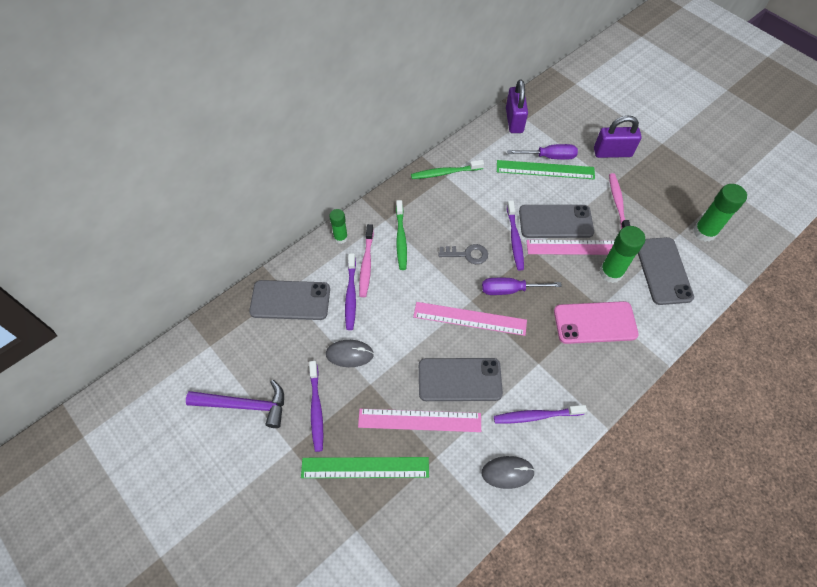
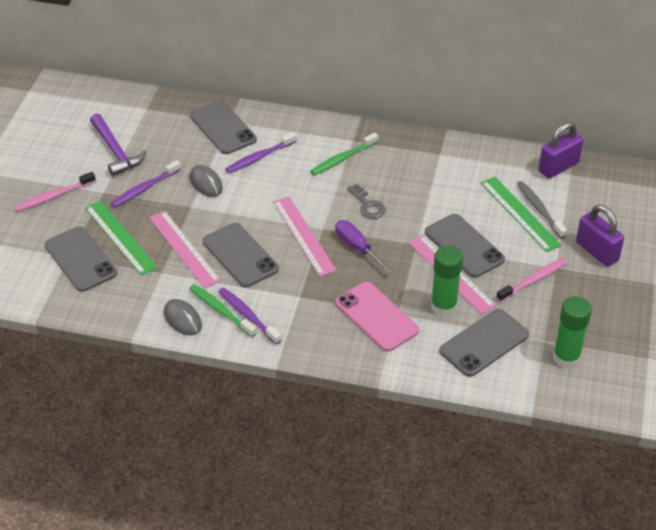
camera: 55 degrees right, 15 degrees down
(341, 238) = (308, 124): green glue stick -> none
(366, 264) = (297, 151): pink toothbrush -> pink toothbrush (54, 196)
(368, 522) = (80, 259): none -> grey phone
(445, 173) = (443, 151): green toothbrush -> green toothbrush (221, 311)
(515, 239) = (415, 227): purple toothbrush -> none
(549, 157) = (539, 209): purple screwdriver -> grey toothbrush

